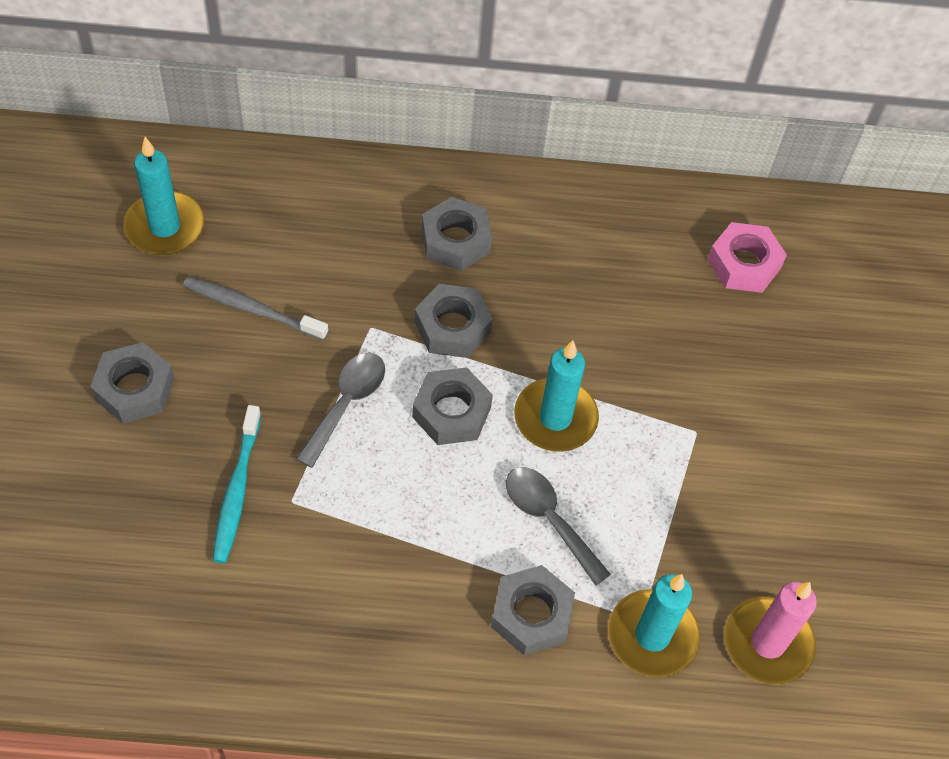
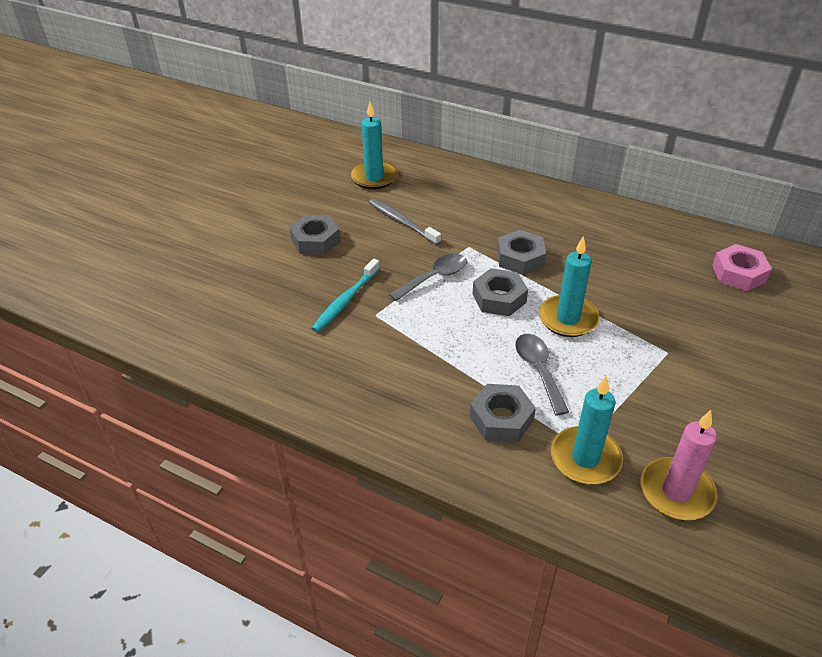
camera: 30 degrees right, 15 degrees down
(455, 240) = (542, 219): grey nut -> none

